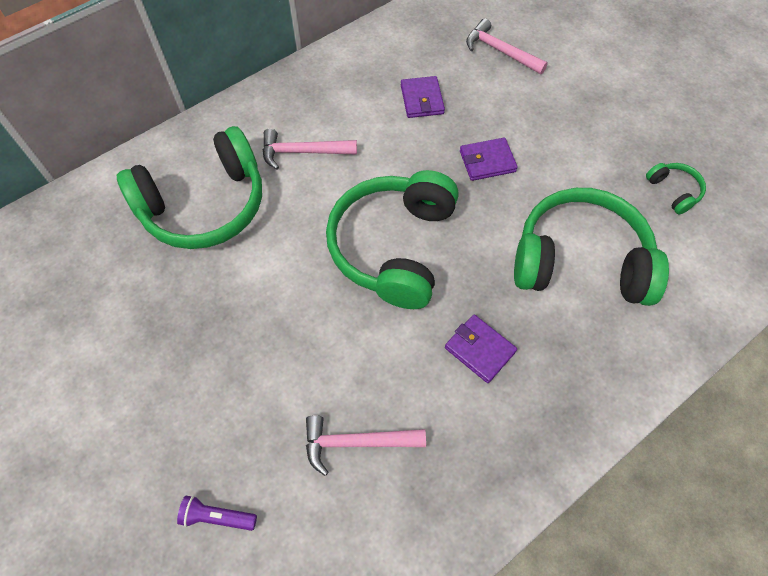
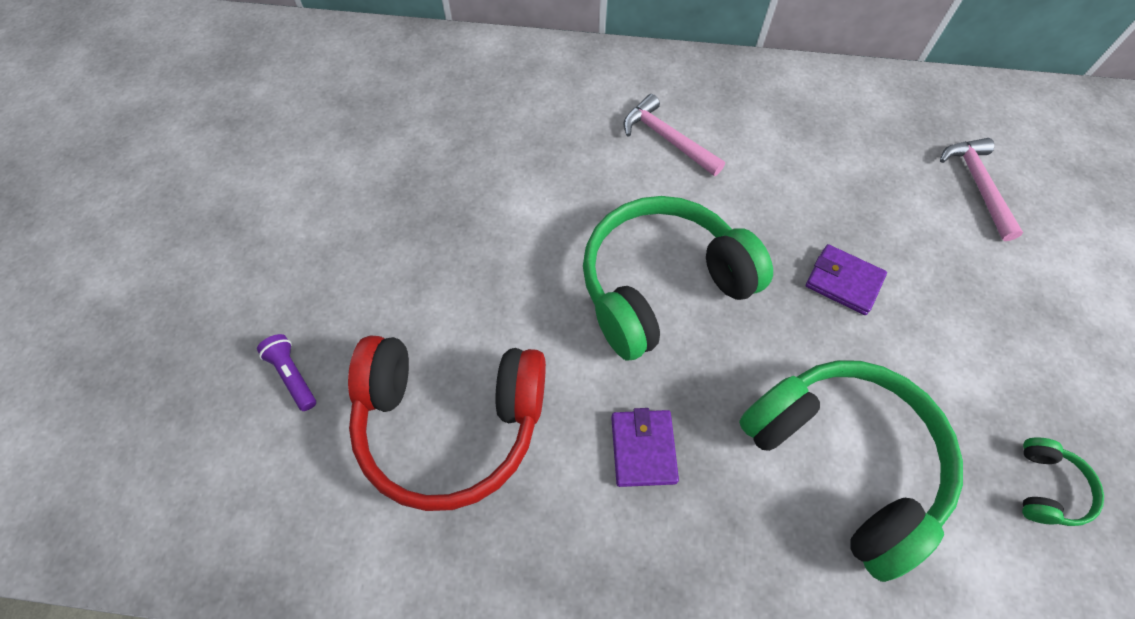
camera: 45 degrees right, 0 degrees up
(204, 205) = (539, 122): green headphones -> none
(356, 442) = (450, 423): pink hammer -> red headphones
(422, 99) = (835, 173): purple wallet -> none

